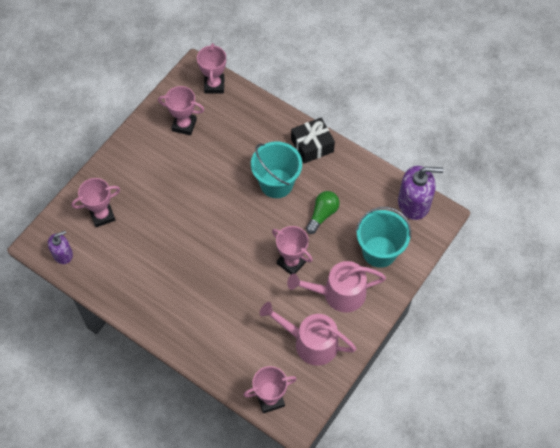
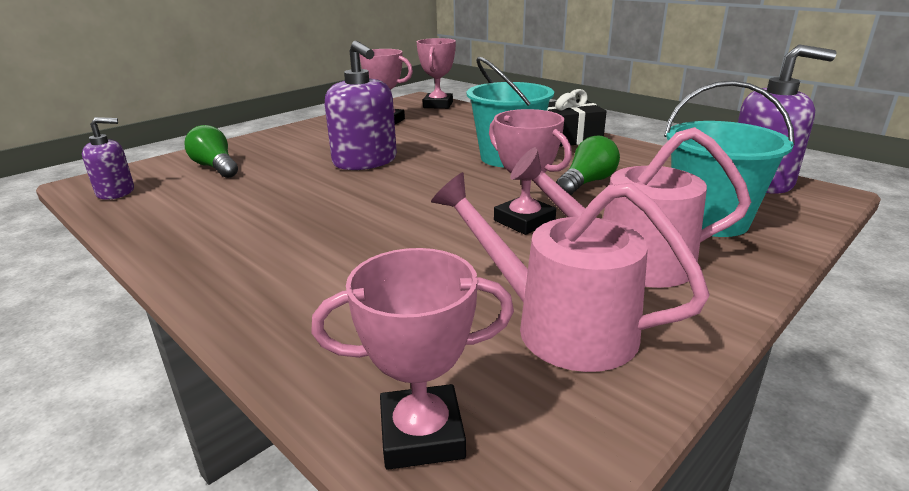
camera: 10 degrees right, 35 degrees down
(102, 215) = (215, 167): pink trophy -> green light bulb
(191, 197) = (365, 161): none -> purple soap dispenser

